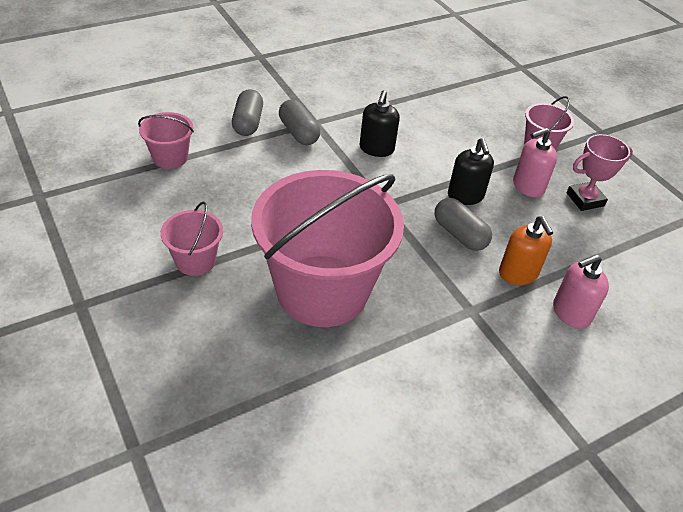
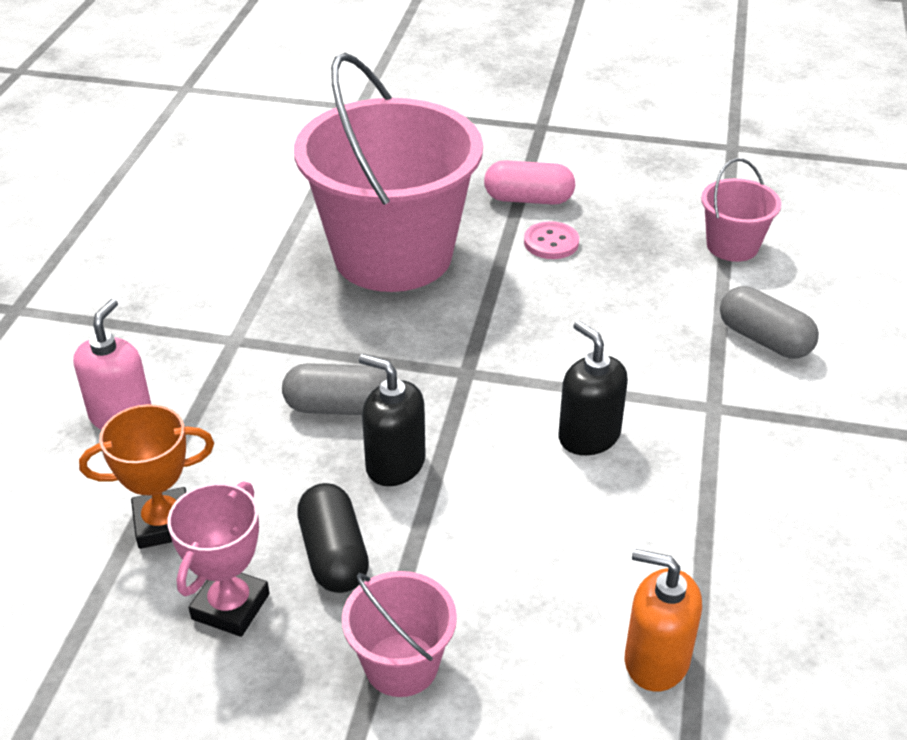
camera: 135 degrees right, 5 degrees down
(195, 261) = (528, 199): pink bucket -> pink capsule
(236, 227) = (551, 242): none -> pink button
(298, 133) = (699, 377): grey capsule -> none
(518, 273) = (222, 414): orange soap dispenser -> orange soap dispenser (656, 660)
(528, 186) = (334, 555): pink soap dispenser -> black capsule
(588, 246) = (163, 523): none -> orange trophy

